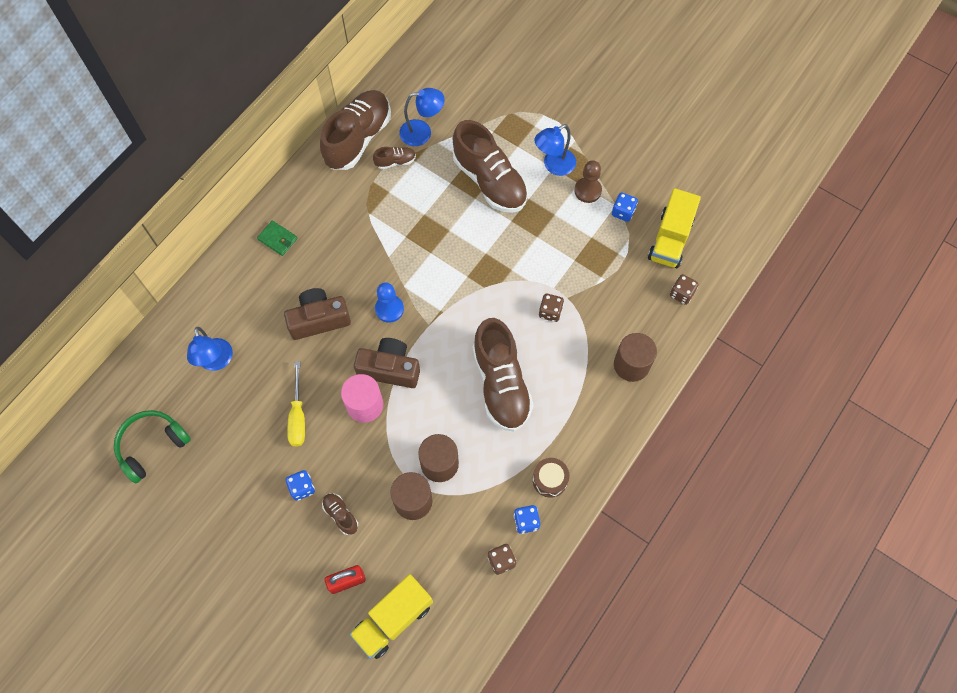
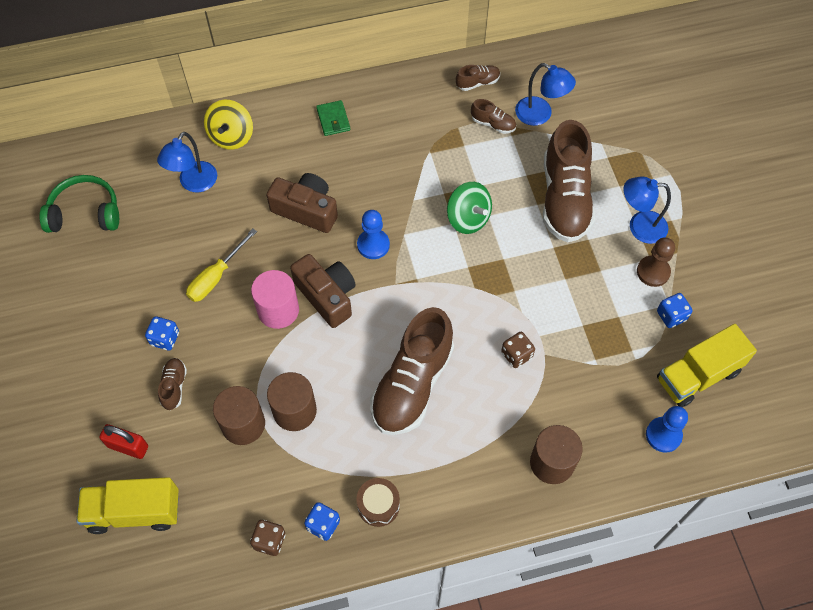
camera: 40 degrees right, 5 degrees down
(212, 306) = (231, 136): none -> yellow spinning top
(358, 138) = (477, 83): brown shoe -> brown shoe, size x0.43
(437, 242) = (468, 218): none -> green spinning top
(681, 294) = (663, 435): brown dice -> blue pawn

